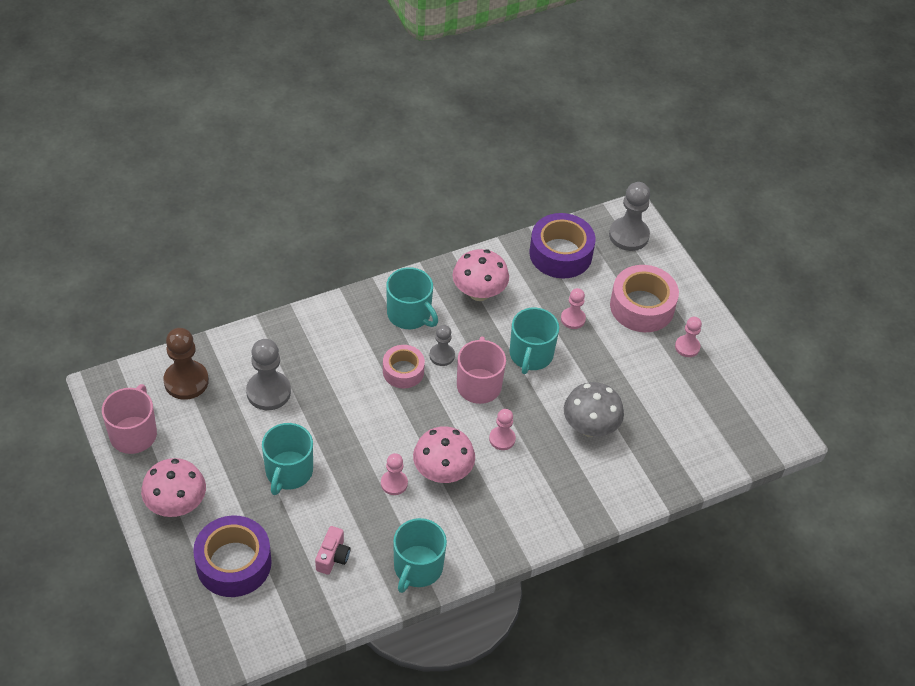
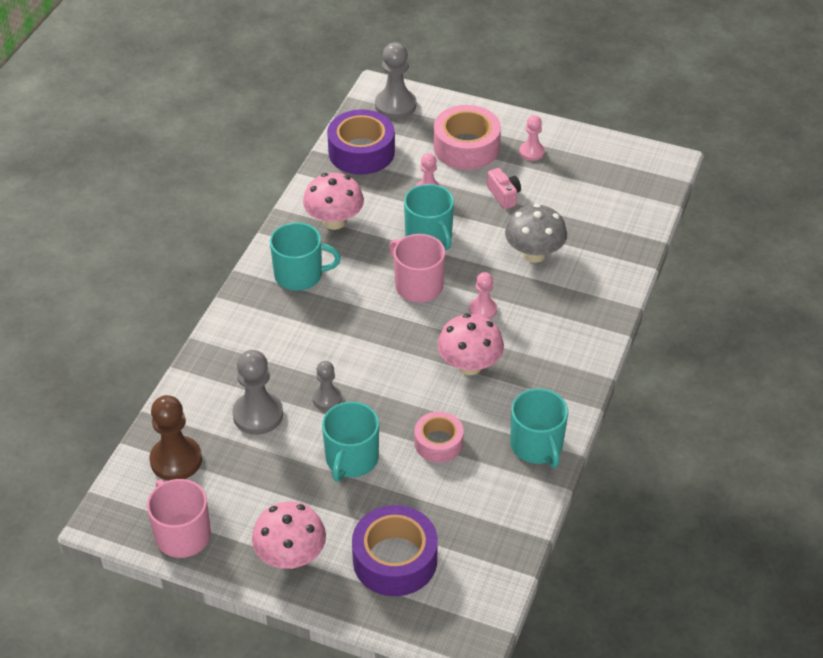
camera: 40 degrees left, 5 degrees down
(288, 472) = (351, 459): turquoise mug -> turquoise mug turned 45 degrees clockwise
(333, 557) = (465, 490): pink camera -> pink camera (504, 195)
(394, 483) = (444, 402): pink pawn -> none
(403, 371) = (347, 319): pink tape -> pink tape (438, 443)
(442, 355) = (363, 286): grey pawn -> grey pawn (327, 398)

